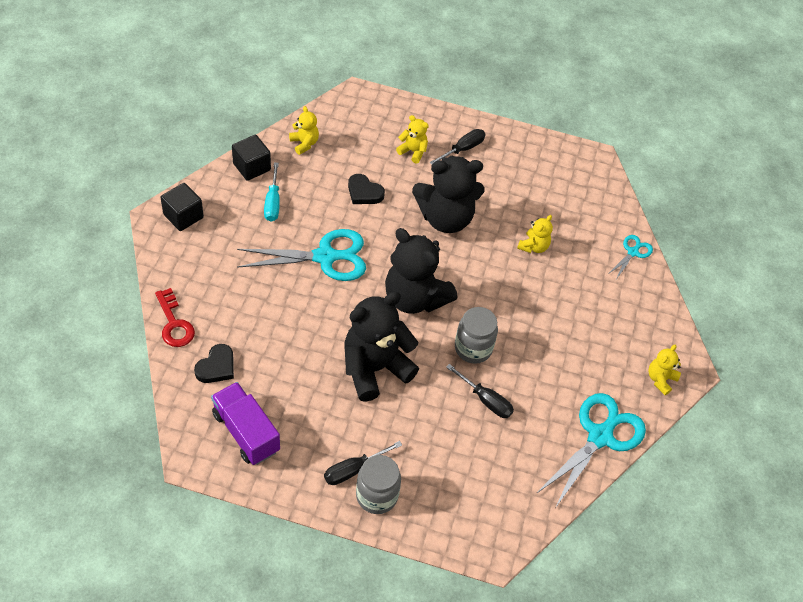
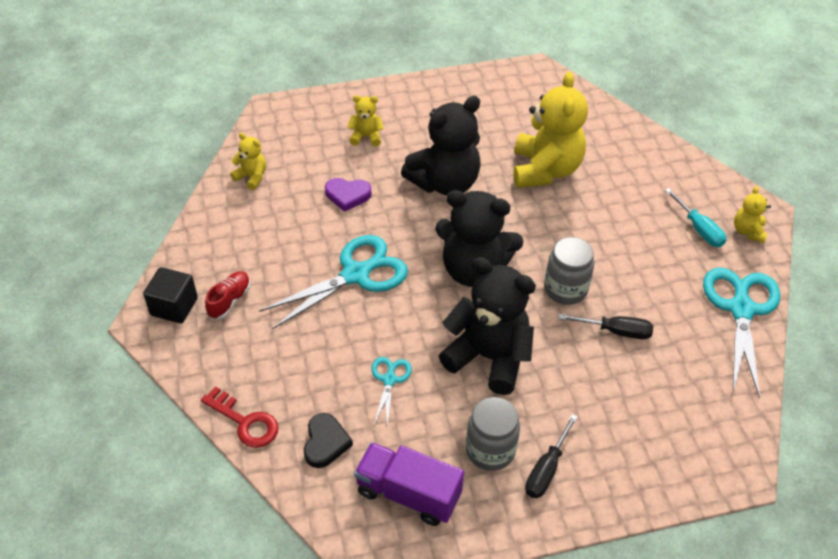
camera: 25 degrees left, 5 degrees down
(223, 231) = (229, 301): none -> red shoe
(252, 167) = (213, 224): black cube -> none
(273, 202) = (261, 248): turquoise screwdriver -> turquoise screwdriver (698, 229)
(364, 192) = (347, 195): black heart -> purple heart
(375, 368) = (489, 357): black teddy bear -> black teddy bear turned 90 degrees clockwise
(377, 496) = (589, 482): grey jar -> grey jar (490, 450)
(462, 149) = (411, 114): black screwdriver -> none
(533, 246) = (545, 170): yellow teddy bear -> yellow teddy bear, size x2.14
(633, 252) = (634, 134): turquoise scissors -> turquoise scissors (389, 379)

